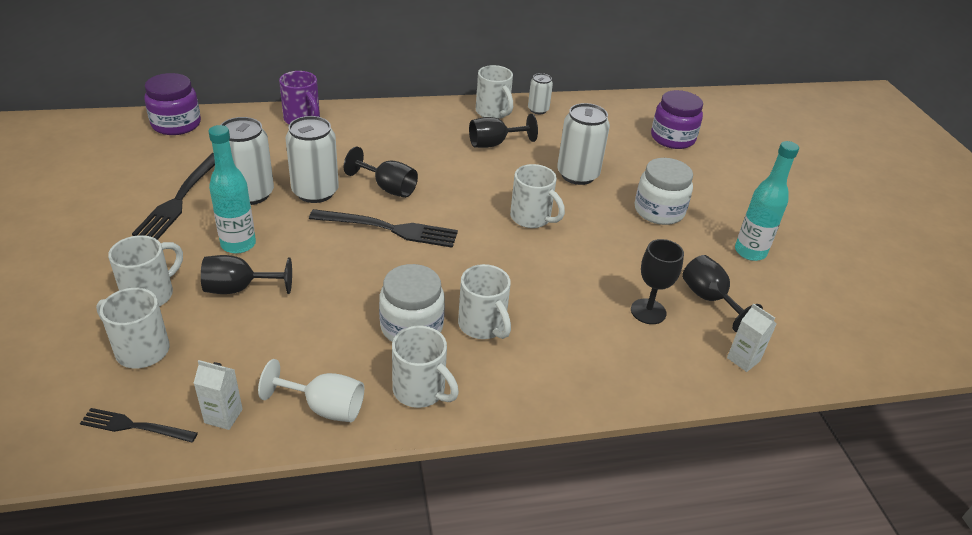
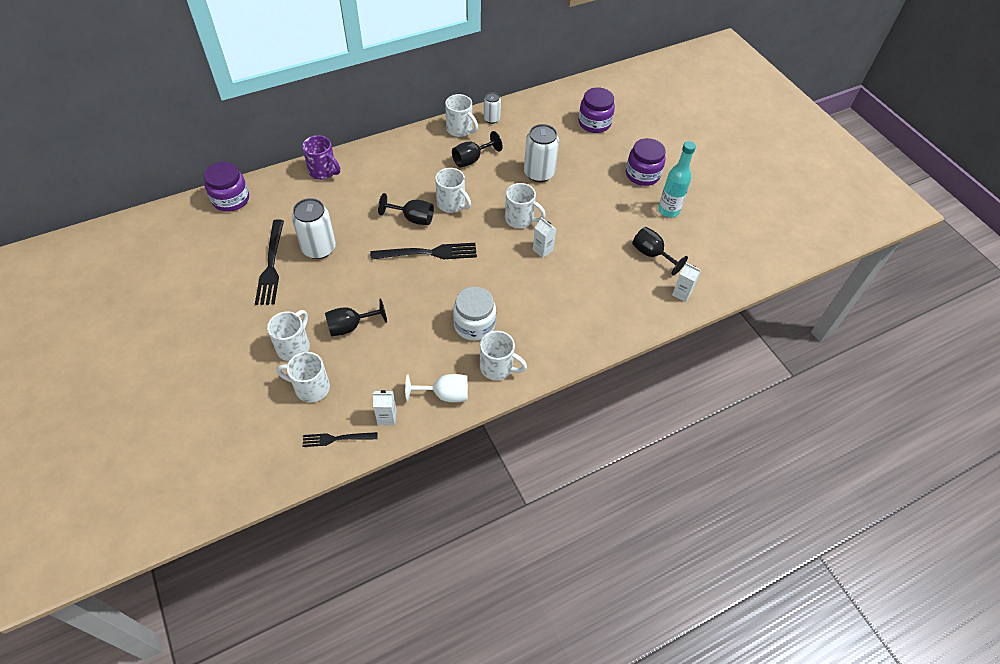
camera: 15 degrees left, 15 degrees up
(238, 244) = (332, 292): turquoise bottle -> none
(315, 192) = (364, 235): white can -> none
(483, 325) = (518, 312): white mug -> white mug (452, 204)
(549, 259) = (542, 250): none -> white carton
(648, 311) = (616, 274): black goblet -> none
(659, 211) = (602, 191): white jar -> none
(723, 204) = (642, 174): none -> purple jar

